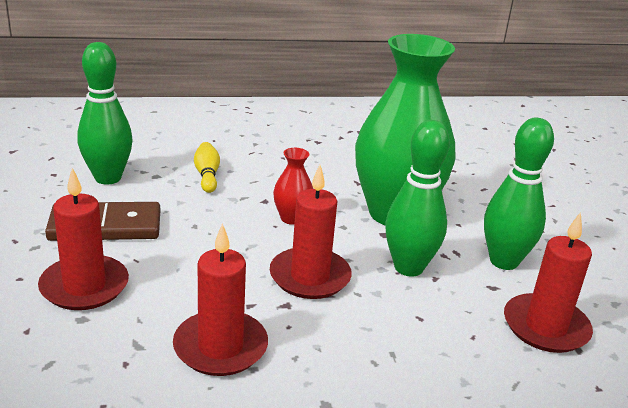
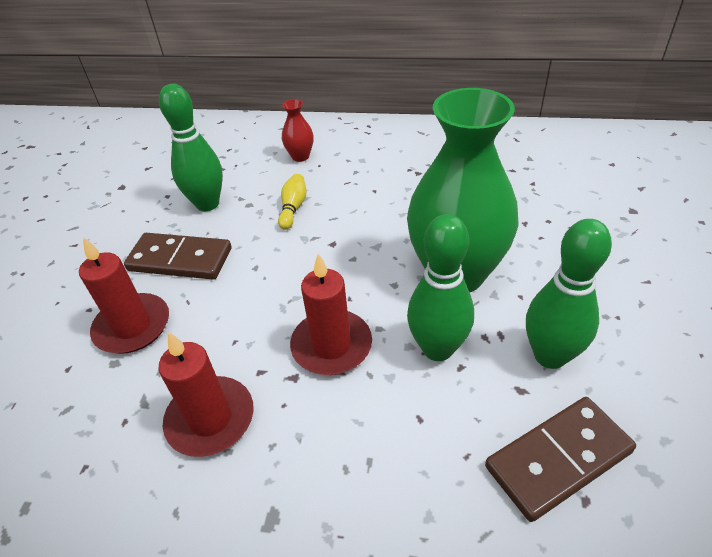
camera: 25 degrees right, 15 degrees up
(291, 218) = (348, 268): red vase -> red vase (300, 156)
(545, 327) = (558, 459): red candle -> brown domino

